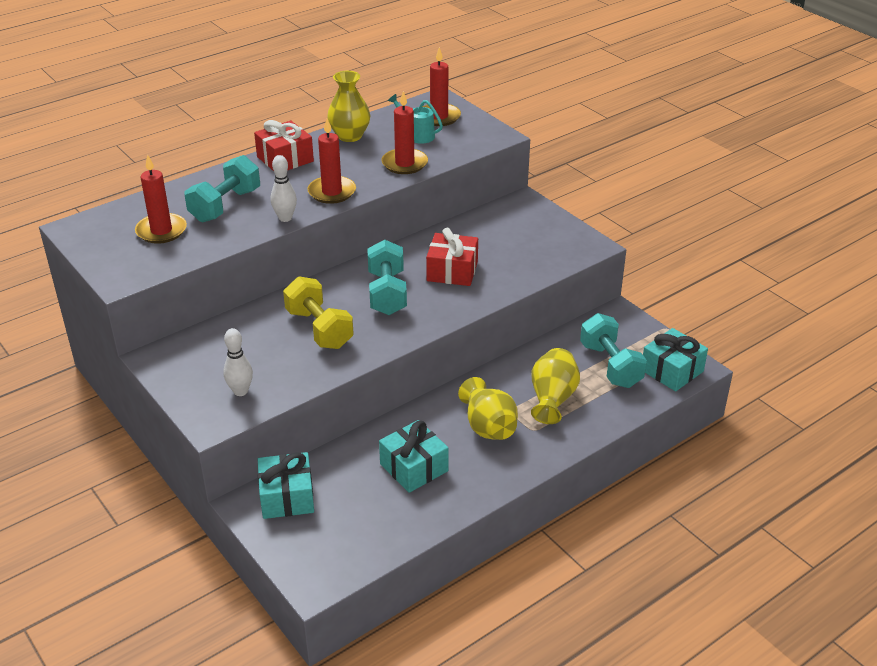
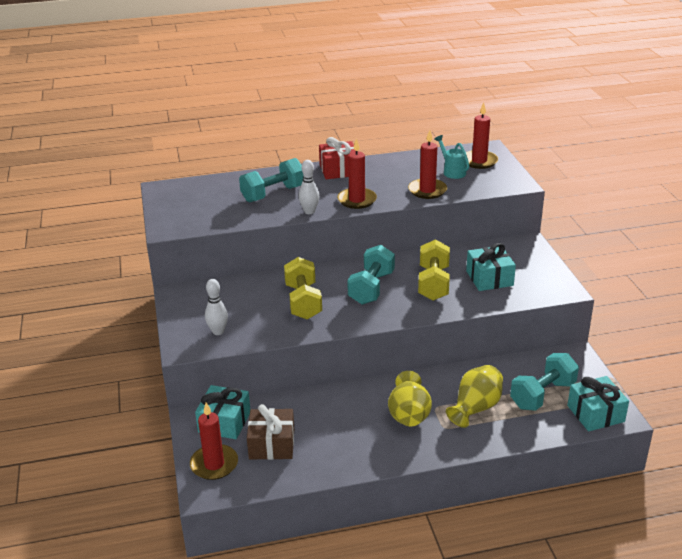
camera: 25 degrees right, 5 degrees down
(161, 231) = (217, 202): red candle -> red candle (214, 464)
(350, 136) = (399, 162): yellow vase -> none
(358, 505) = (272, 444): none -> brown gift
(414, 467) = (331, 428): turquoise gift -> turquoise gift (489, 278)
(452, 271) = (433, 283): red gift -> yellow dumbbell
(610, 365) = (542, 395): turquoise dumbbell -> turquoise dumbbell turned 45 degrees clockwise

